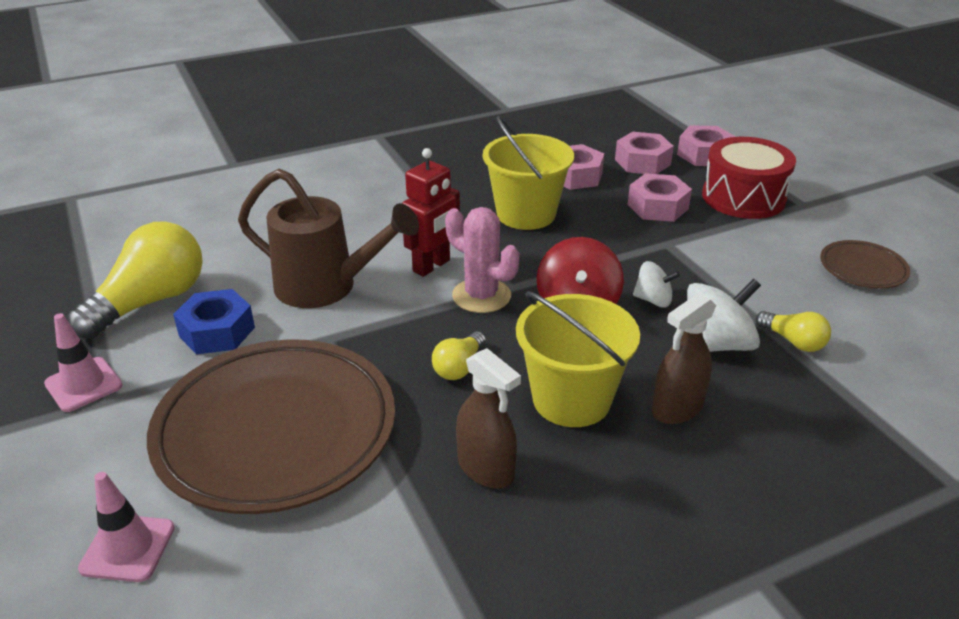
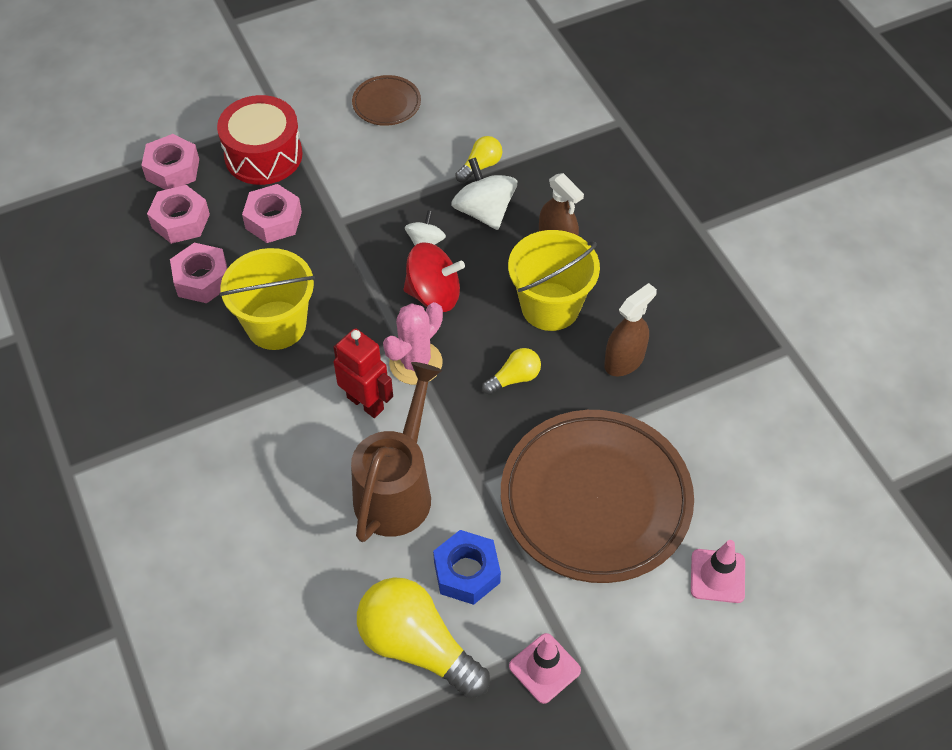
camera: 90 degrees left, 20 degrees up
(459, 367) = (514, 378): yellow light bulb -> yellow light bulb turned 60 degrees counterclockwise

